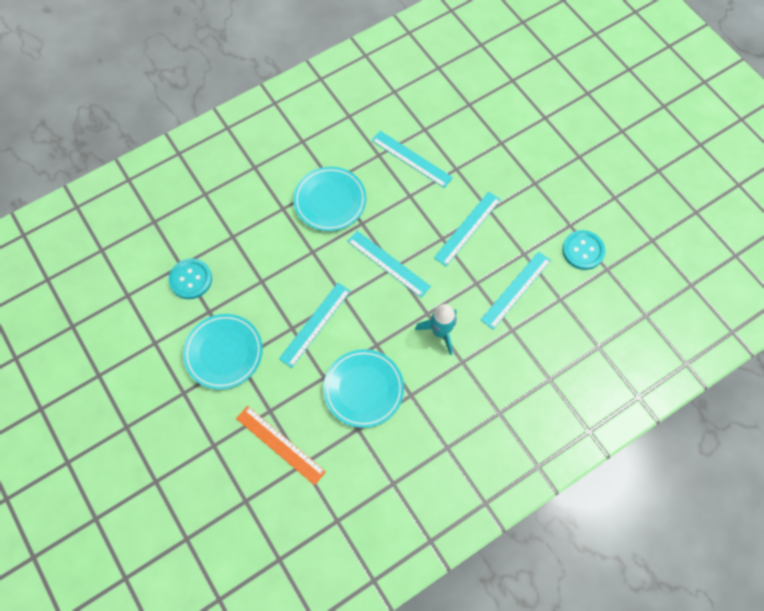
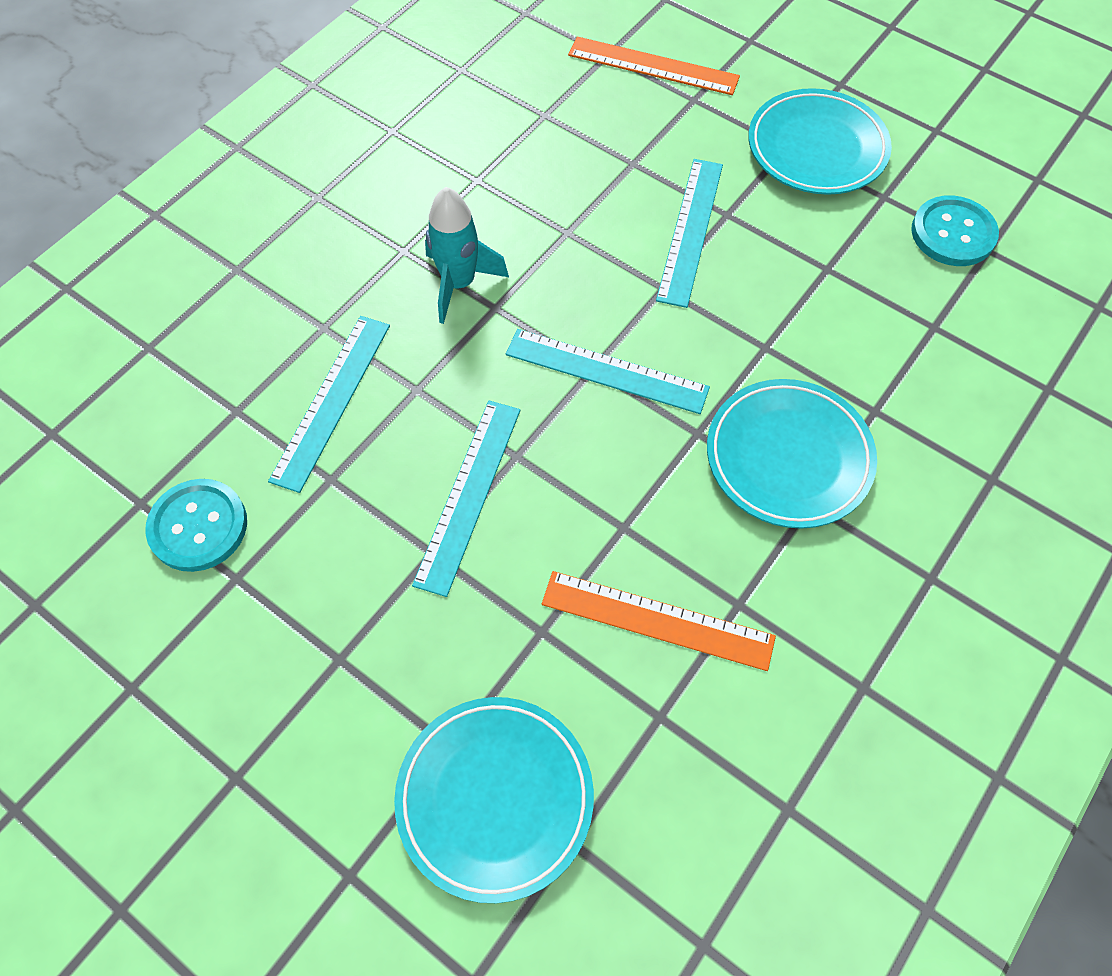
camera: 160 degrees right, 5 degrees down
(363, 389) = (559, 165): turquoise plate -> turquoise plate (495, 798)
(411, 159) = (657, 620): turquoise ruler -> orange ruler

